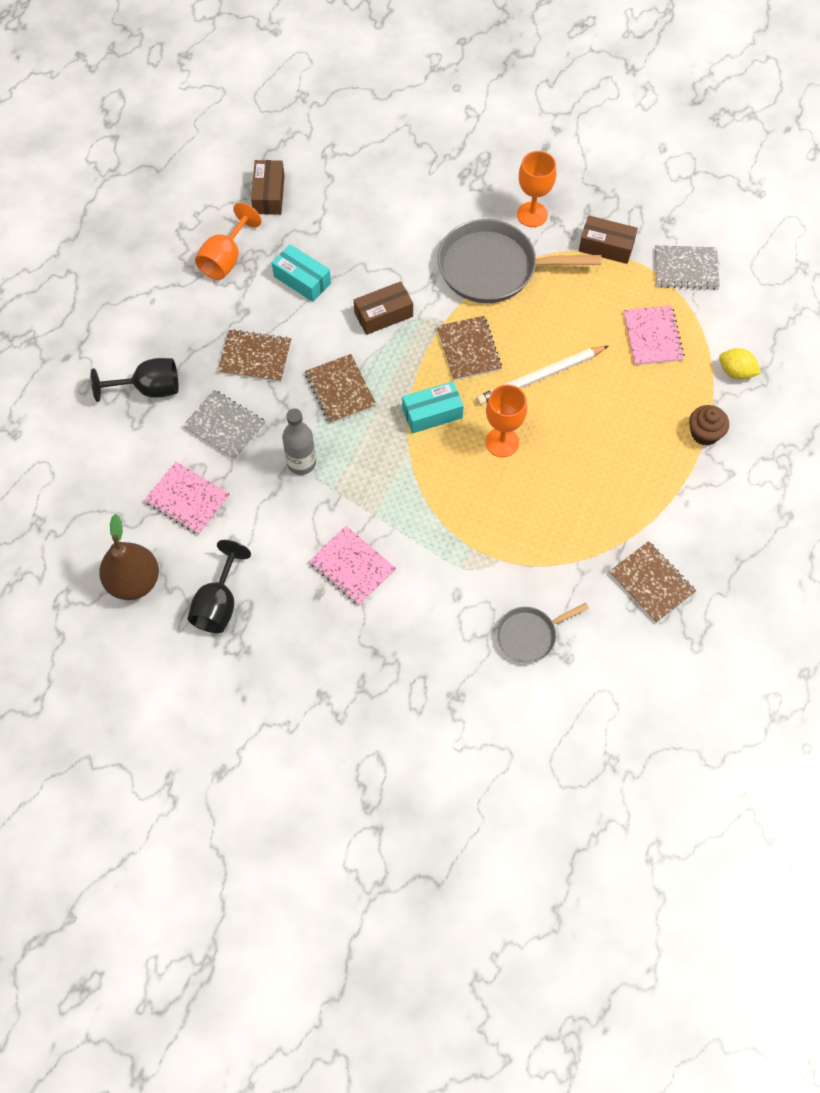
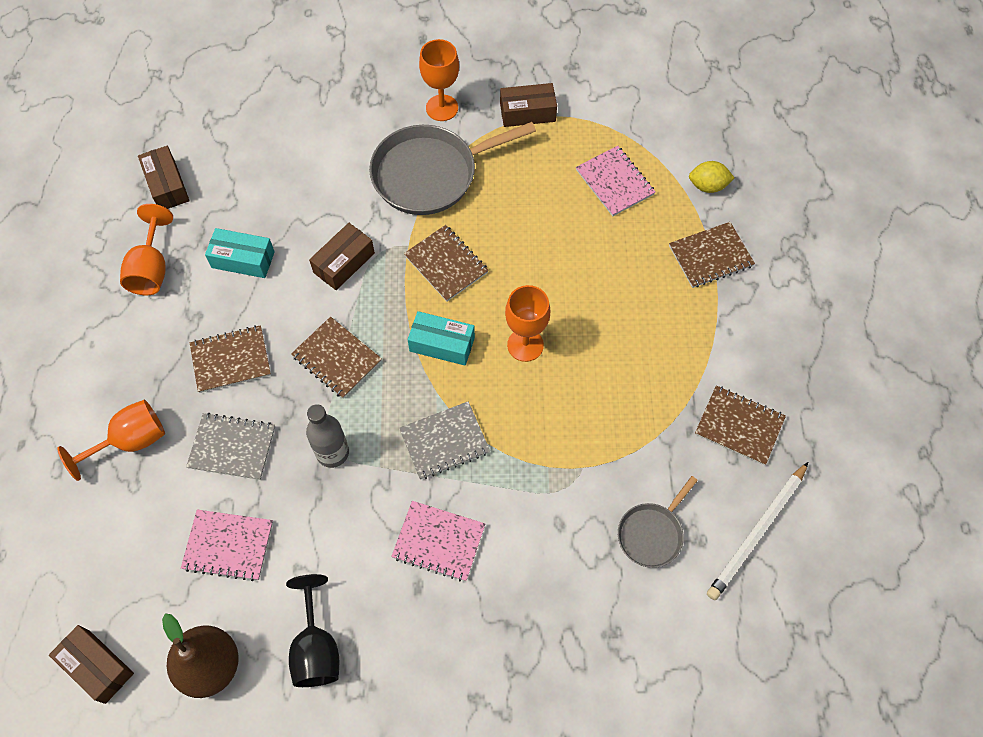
camera: 25 degrees left, 0 degrees up
(51, 545) = (97, 666): none -> brown box
(149, 389) = (130, 441): black goblet -> orange goblet
(432, 413) = (442, 344): turquoise box -> turquoise box turned 60 degrees clockwise
(540, 377) = (529, 264): white pencil -> white pencil (757, 533)
(686, 269) = (611, 106): grey notebook -> grey notebook (444, 441)
(705, 433) = (710, 256): brown cupcake -> brown notebook

